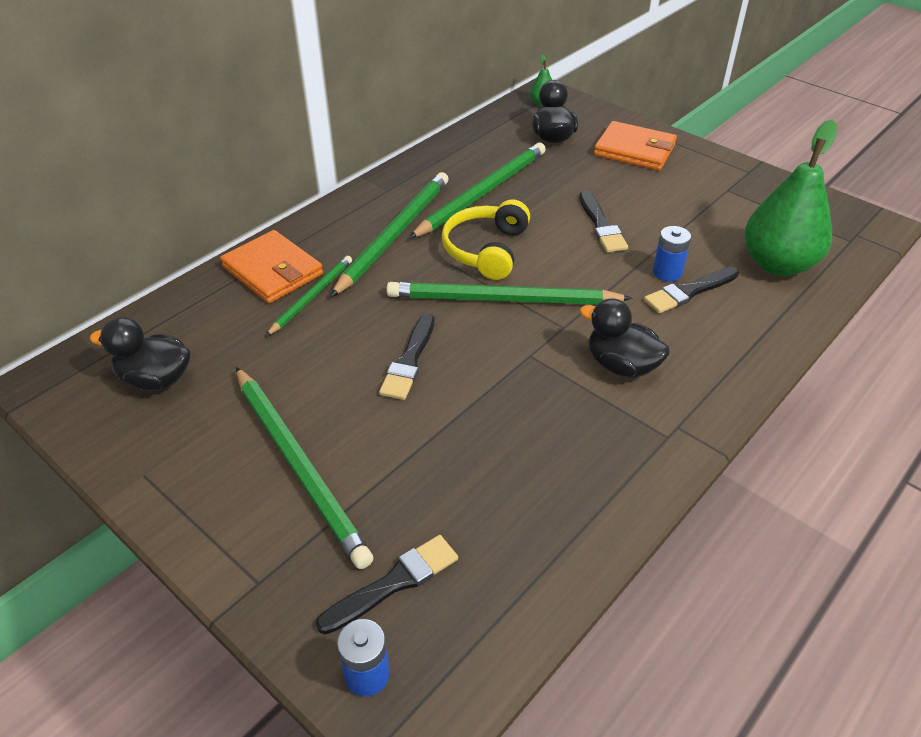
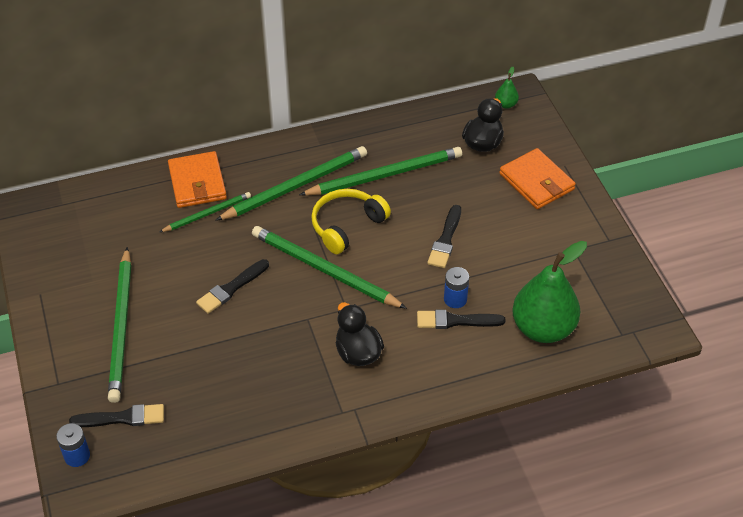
camera: 30 degrees right, 5 degrees up
(156, 379) = (81, 234): black duck -> none

